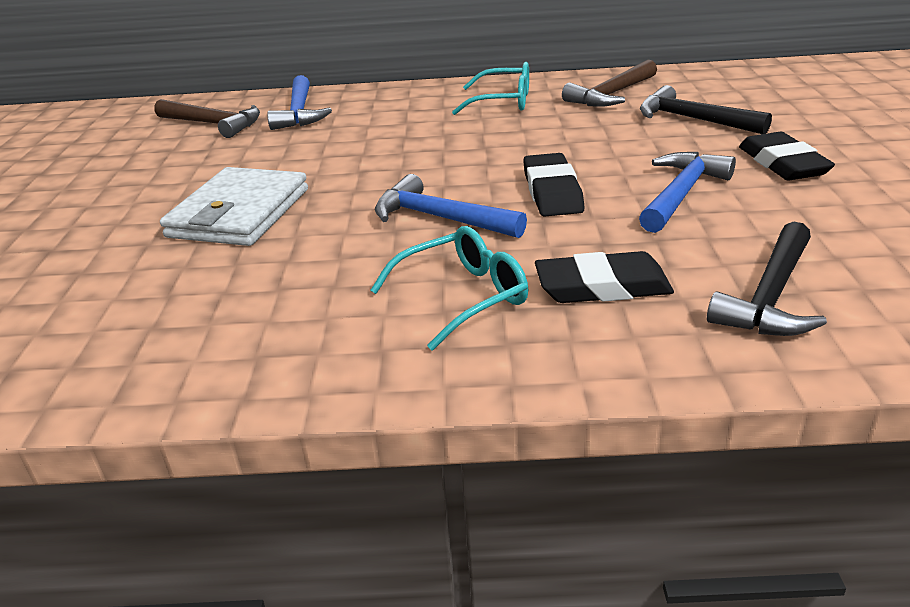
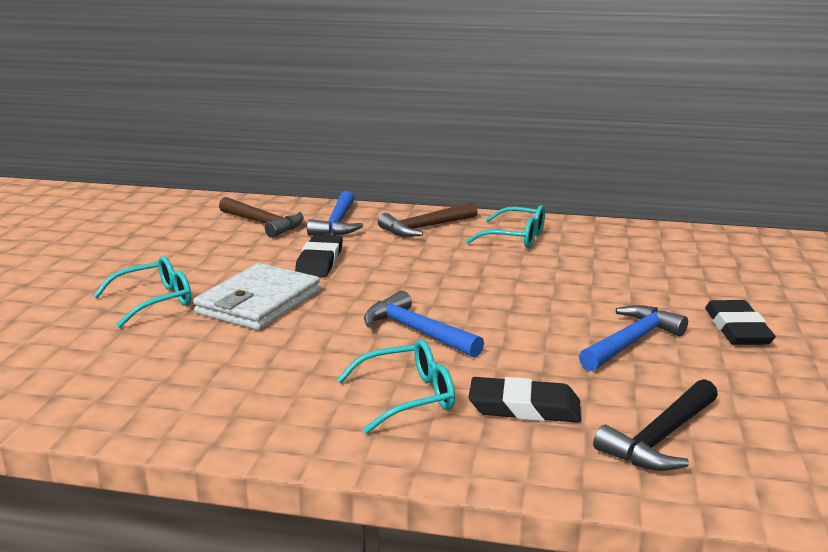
camera: 10 degrees right, 10 degrees down
(109, 230) = (154, 301): none -> turquoise glasses
(552, 191) = (520, 323): black eraser -> black eraser (320, 261)
(611, 95) = (615, 244): brown hammer -> brown hammer (425, 228)
(692, 119) = (677, 277): black hammer -> none

